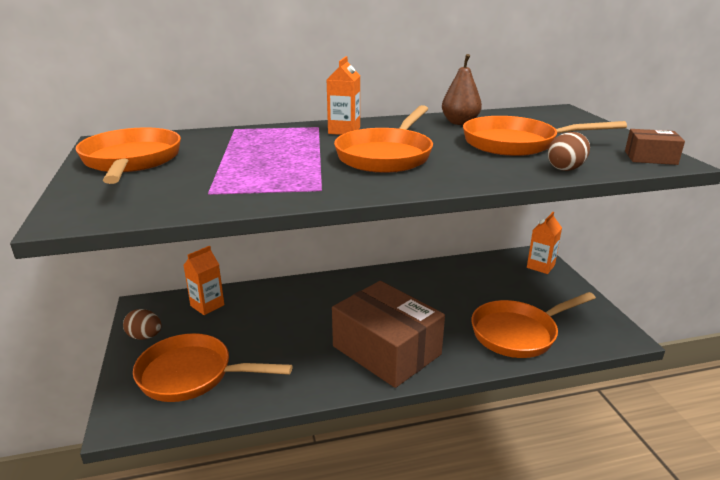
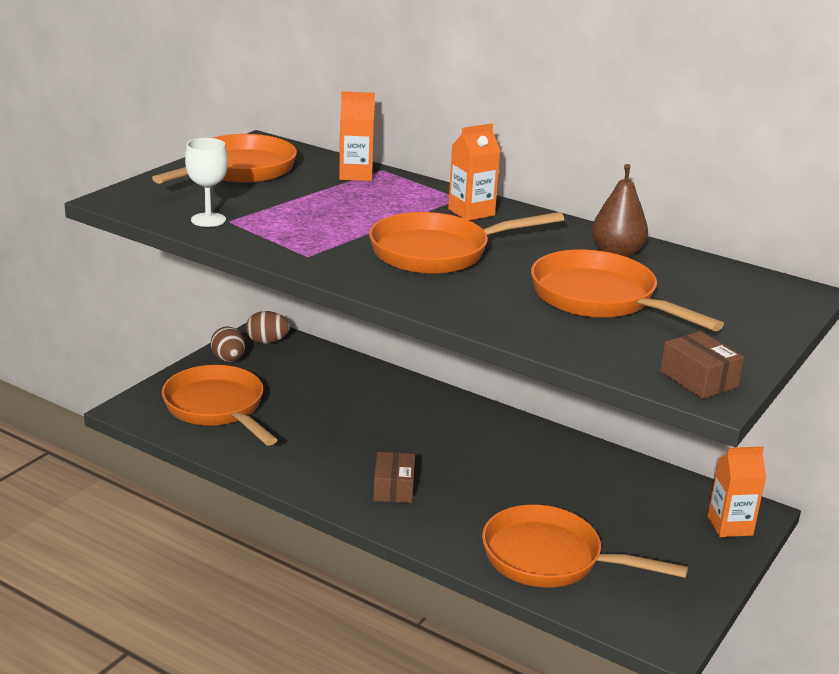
camera: 45 degrees right, 0 degrees up
(189, 199) = (208, 220): none -> white goblet
(207, 305) = (311, 362): orange carton -> orange carton (356, 175)
(386, 350) = (394, 488): brown box -> brown box, size x0.44
(566, 168) = (565, 341): brown egg -> brown egg (267, 342)

